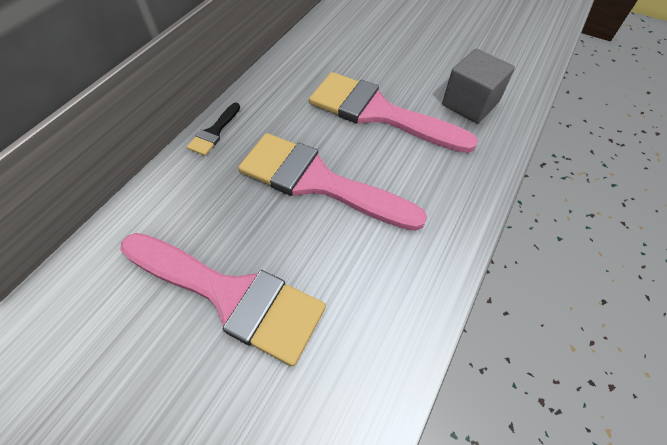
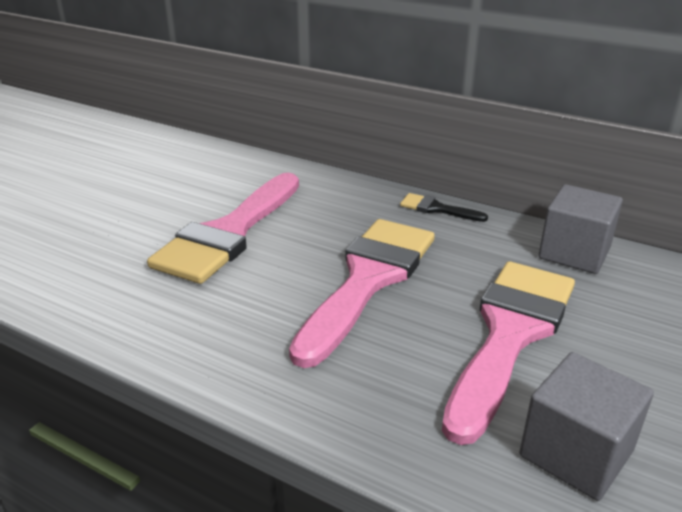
camera: 90 degrees right, 25 degrees down
(289, 69) = (574, 253): none -> grey cube

